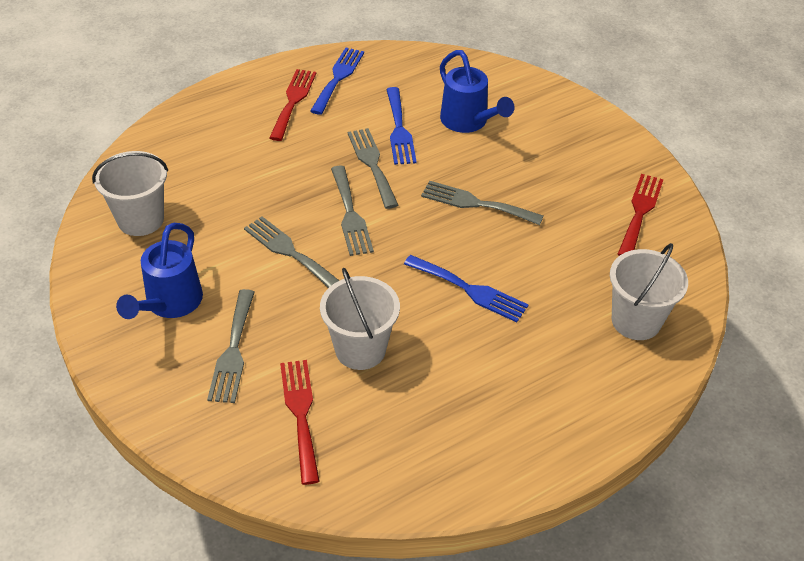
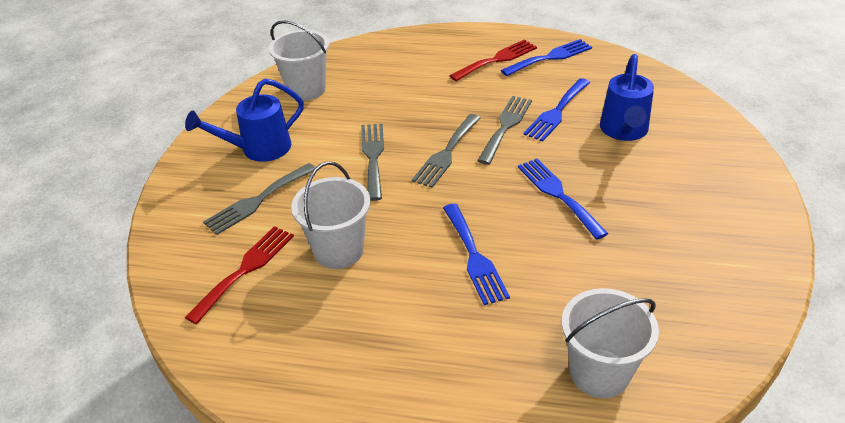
camera: 45 degrees right, 5 degrees down
(476, 203) = (558, 194): grey fork -> blue fork
(640, 212) = (714, 281): red fork -> none

